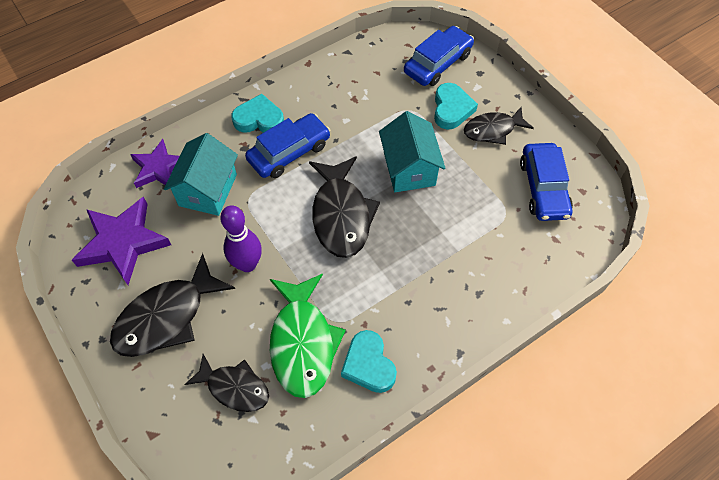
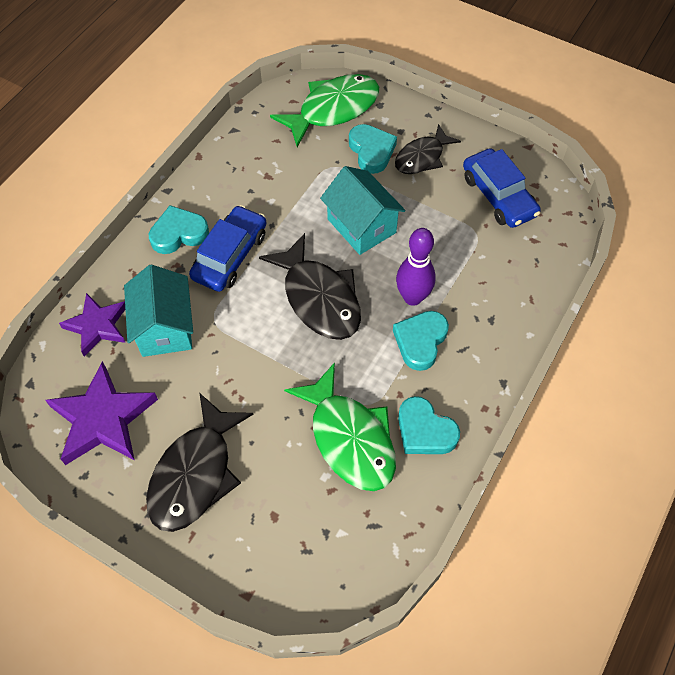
camera: 25 degrees left, 0 degrees up
(234, 387) = (306, 511): black fish -> none
(247, 264) = (250, 386): purple bowling pin -> purple bowling pin (413, 297)
(406, 286) = (420, 341): none -> turquoise heart
(438, 63) = (333, 109): blue car -> green fish

